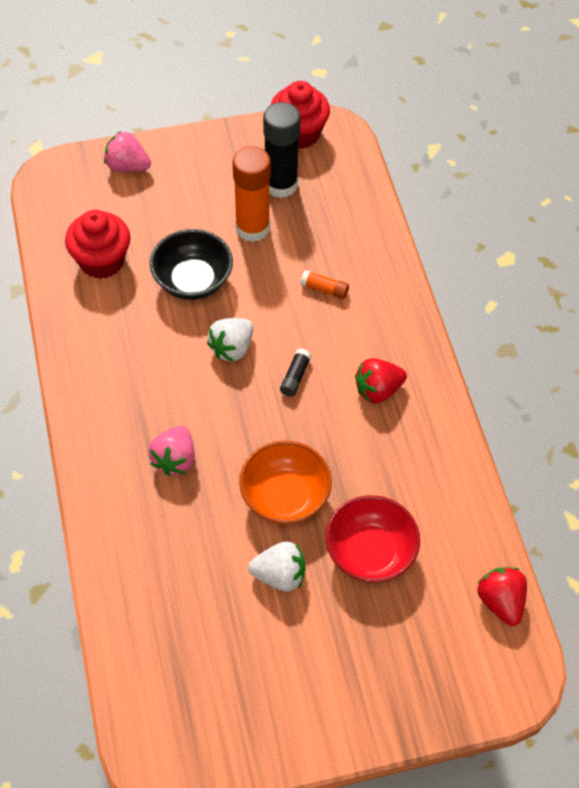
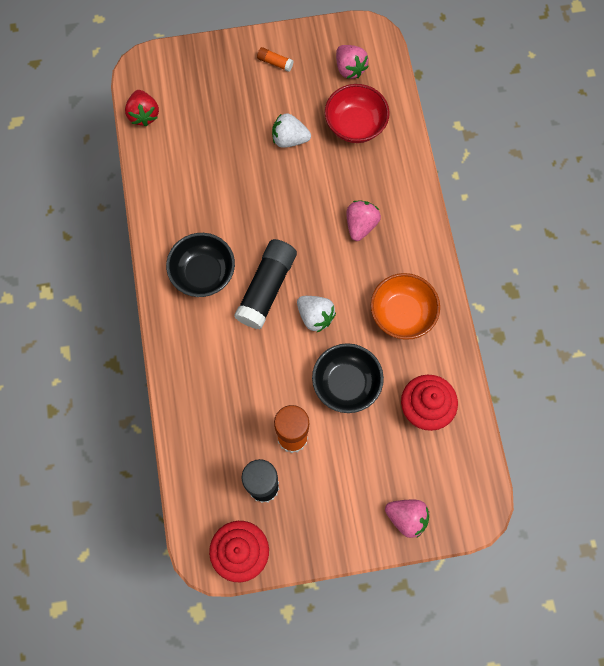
camera: 175 degrees left, 15 degrees up
(191, 697) = (349, 69): none -> pink strawberry
(232, 348) = (315, 316): white strawberry -> white strawberry turned 90 degrees clockwise
(285, 497) = (282, 193): orange bowl -> orange bowl (402, 314)
(295, 377) = (266, 288): black glue stick -> black glue stick, size x2.27
(324, 289) = (235, 369): orange glue stick -> orange glue stick (275, 62)
(370, 552) = (226, 151): red bowl -> red bowl (355, 125)
(378, 390) = (203, 273): red strawberry -> black bowl

